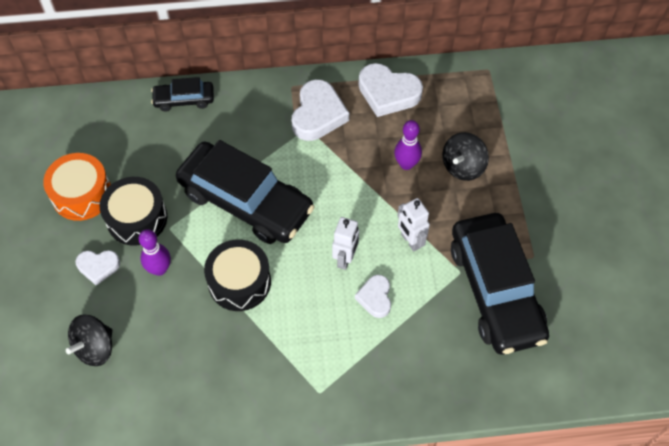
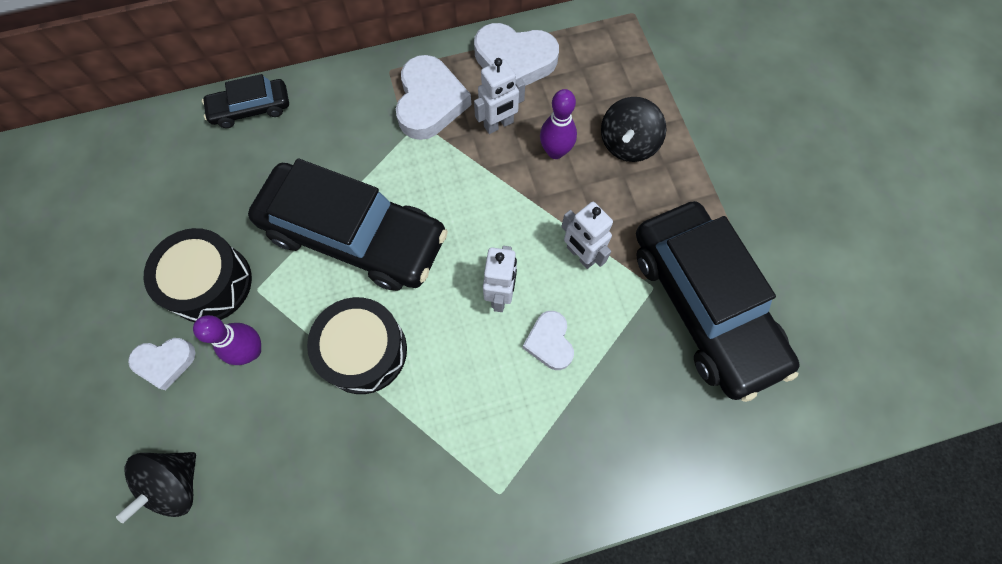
camera: 10 degrees left, 10 degrees up
(82, 194) = (129, 261): orange drum -> none
(367, 138) = (499, 124): none -> white robot

